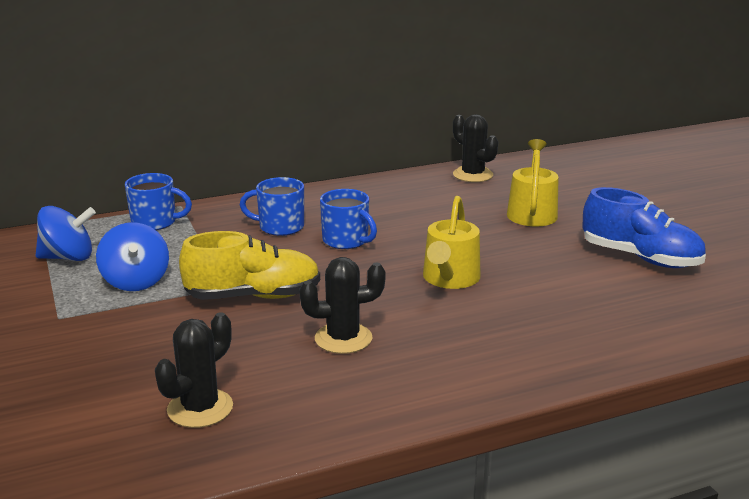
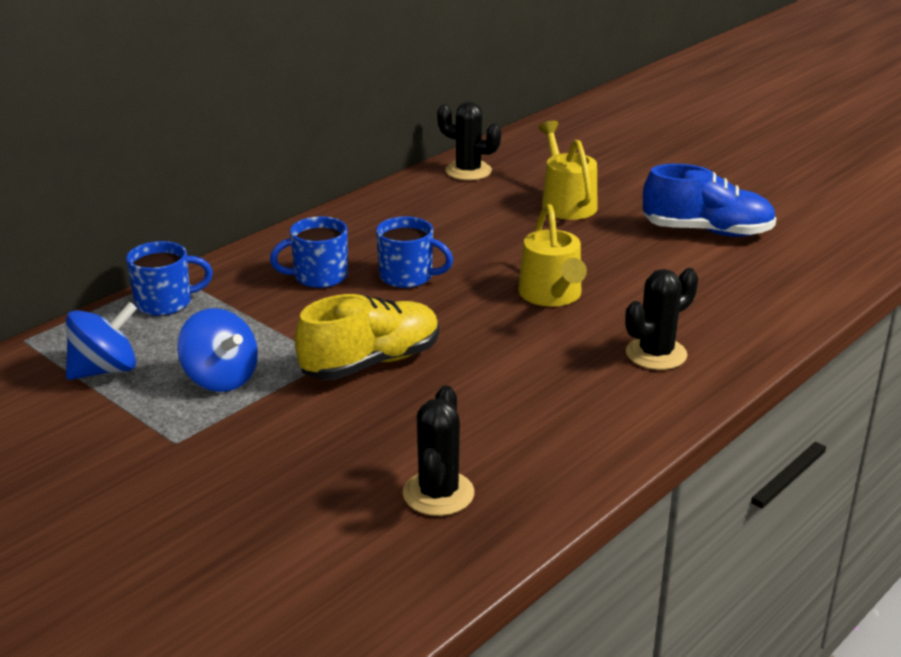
camera: 25 degrees left, 5 degrees up
(343, 338) = (508, 384): black cactus -> black cactus (656, 354)

